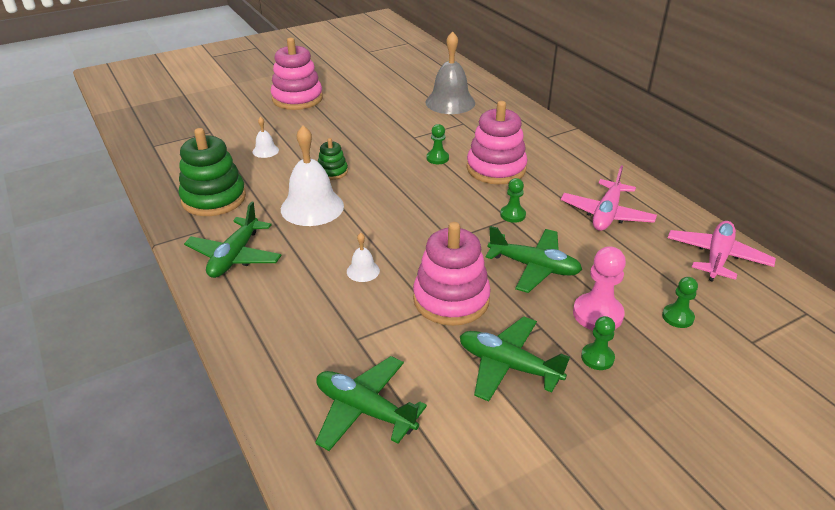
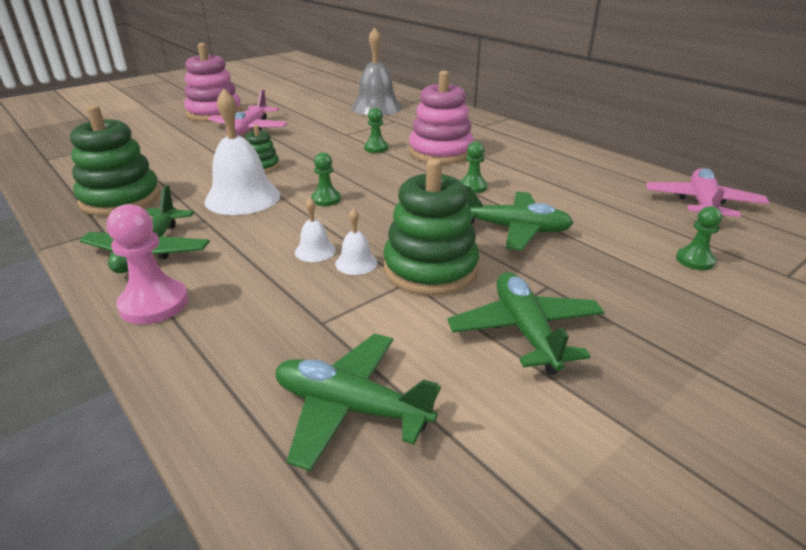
camera: 10 degrees left, 5 degrees down
(265, 151) = (182, 154): white bell -> white bell (356, 263)
(451, 299) = (430, 269): pink stacking toy -> green stacking toy
(508, 366) = (525, 331): green plane -> green plane turned 60 degrees clockwise
(597, 314) = (606, 266): pink pawn -> pink pawn (154, 304)
(597, 358) = (628, 310): green pawn -> green pawn (326, 199)
(606, 214) = (570, 179): pink plane -> pink plane (249, 129)

